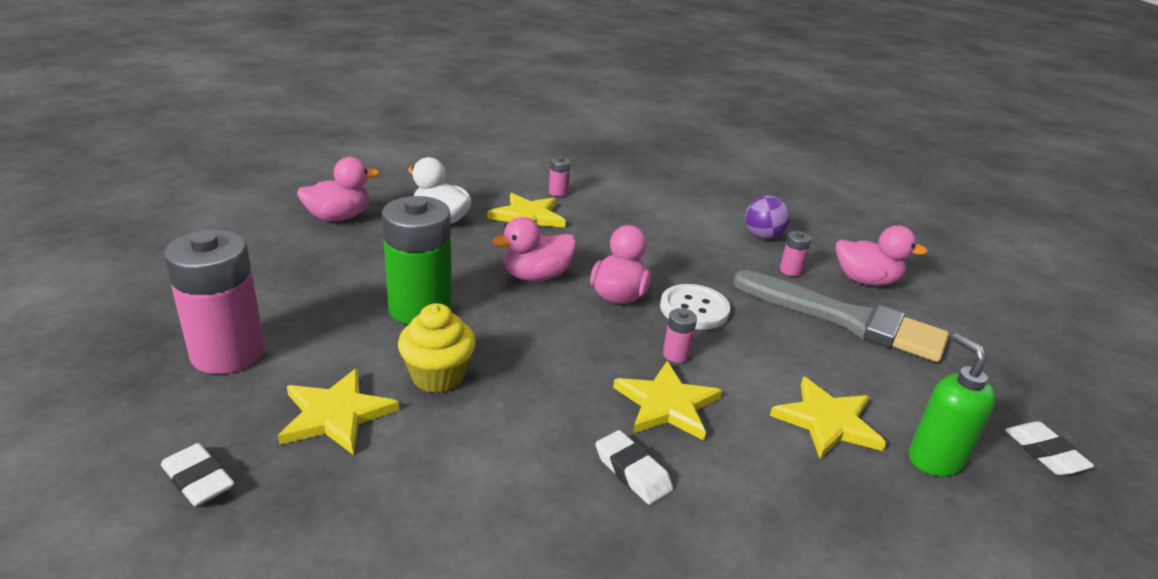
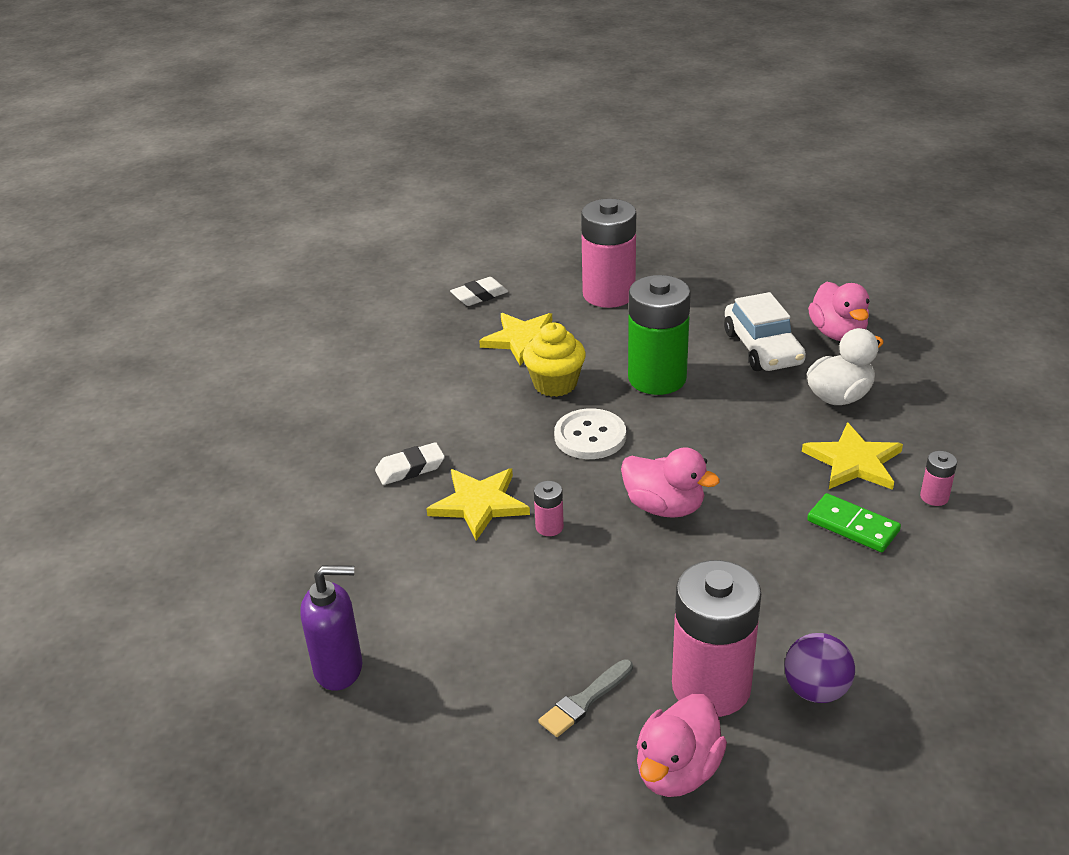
camera: 110 degrees right, 5 degrees up
(362, 252) = (762, 348): none -> white car
(536, 276) = (710, 453): pink duck -> none
(602, 220) = (853, 526): none -> green domino
(694, 309) = (629, 561): white button -> white button (590, 436)
(790, 270) = (711, 687): pink battery -> pink battery, size x2.41
(827, 421) = (418, 608): yellow star -> none
(846, 319) = (584, 701): grey brush -> grey brush, size x0.42
(934, 459) = (339, 669): green soap dispenser -> purple soap dispenser
(1044, 453) = (305, 774): white eraser -> none

